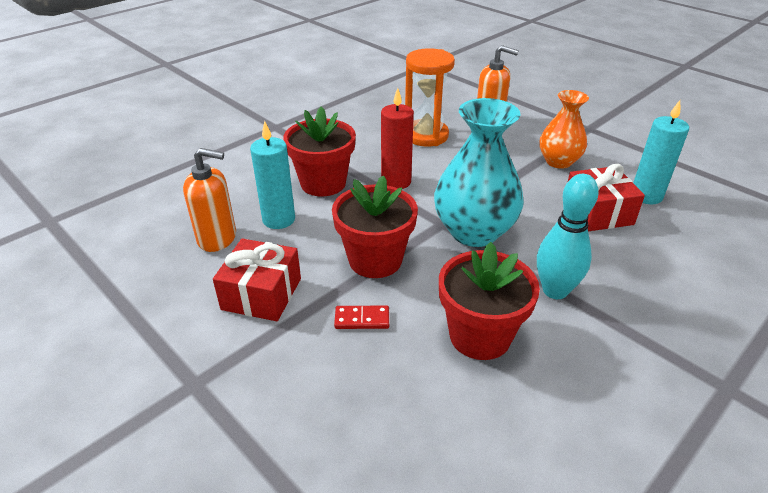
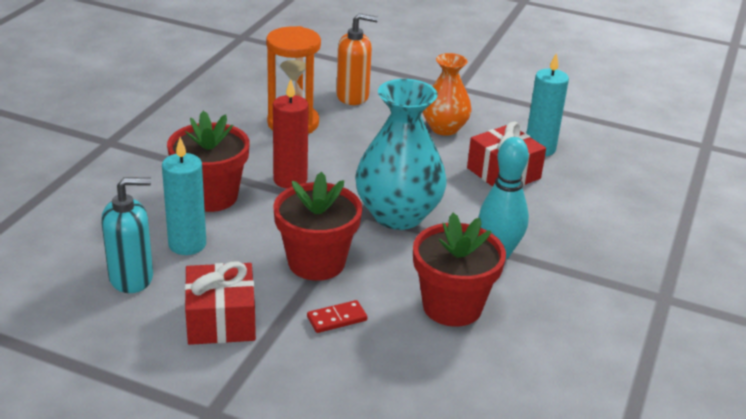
camera: 25 degrees left, 5 degrees down
(217, 238) = (131, 278): orange soap dispenser -> turquoise soap dispenser

